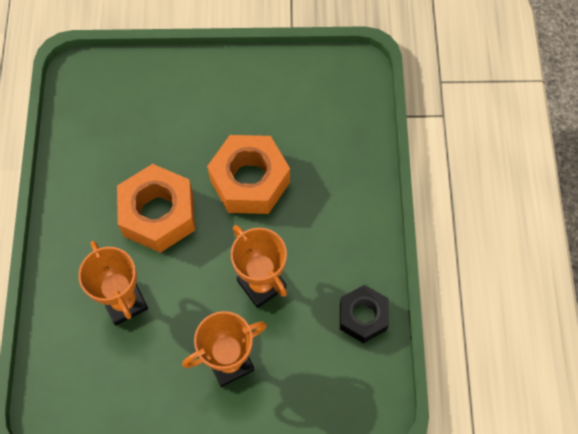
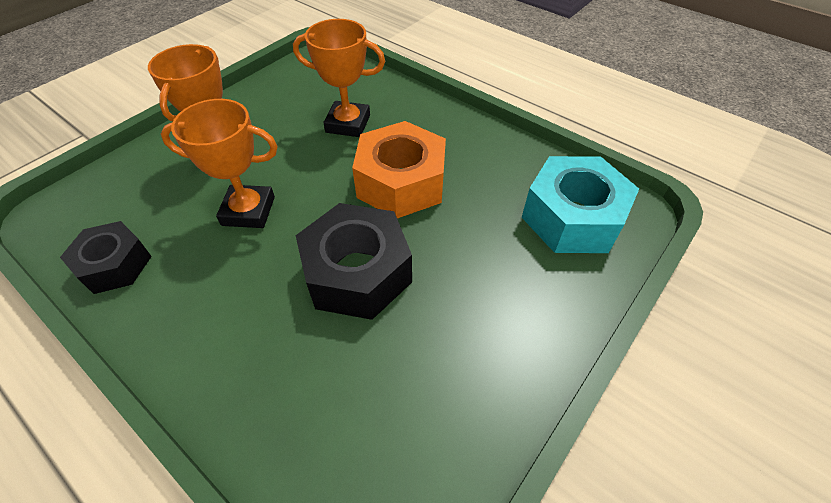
camera: 130 degrees right, 15 degrees down
(111, 100) = (572, 217): none -> turquoise nut
(250, 181) = (357, 273): orange nut -> black nut

